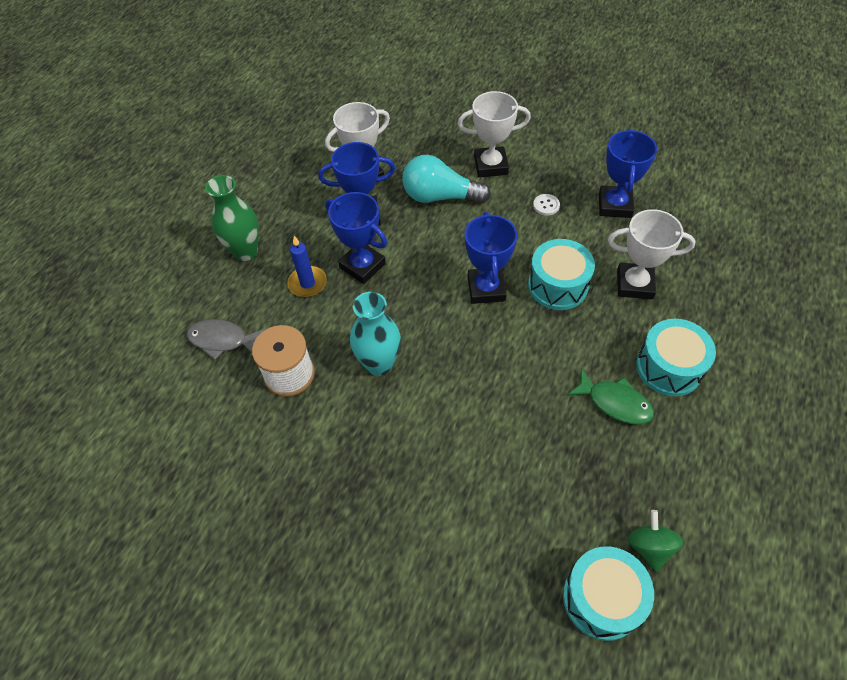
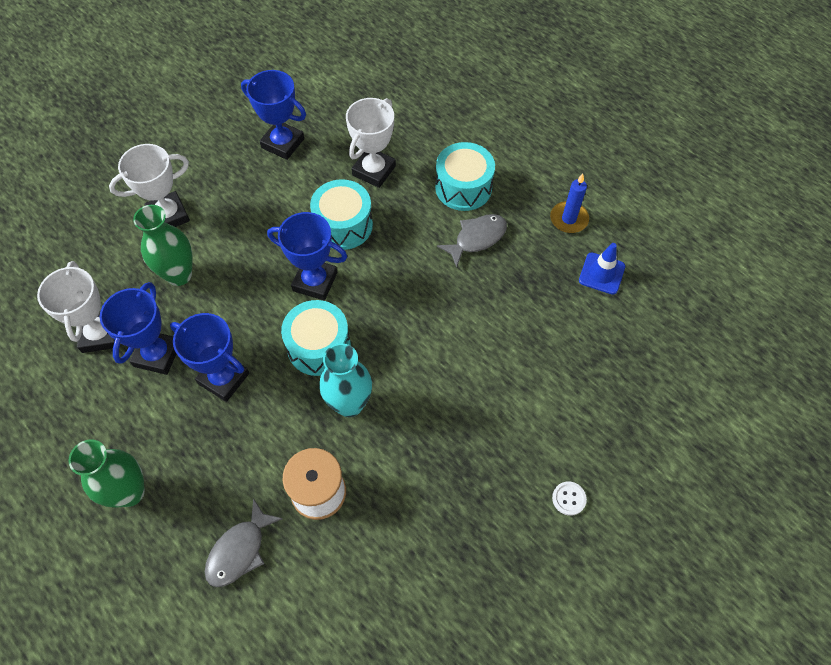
camera: 70 degrees left, 5 degrees up
(307, 283) = (214, 439): blue candle -> blue candle (569, 219)
(362, 266) = (223, 378): blue trophy -> blue trophy turned 60 degrees clockwise
(440, 197) = (179, 275): turquoise light bulb -> green vase
(490, 165) = (168, 215): white trophy -> white trophy turned 45 degrees clockwise
(546, 205) = (249, 193): white button -> white button (569, 498)
(602, 598) = (628, 322): turquoise drum -> turquoise drum (319, 346)
(614, 403) = (477, 238): green fish -> grey fish
(649, 547) = (601, 273): green spinning top -> blue traffic cone

